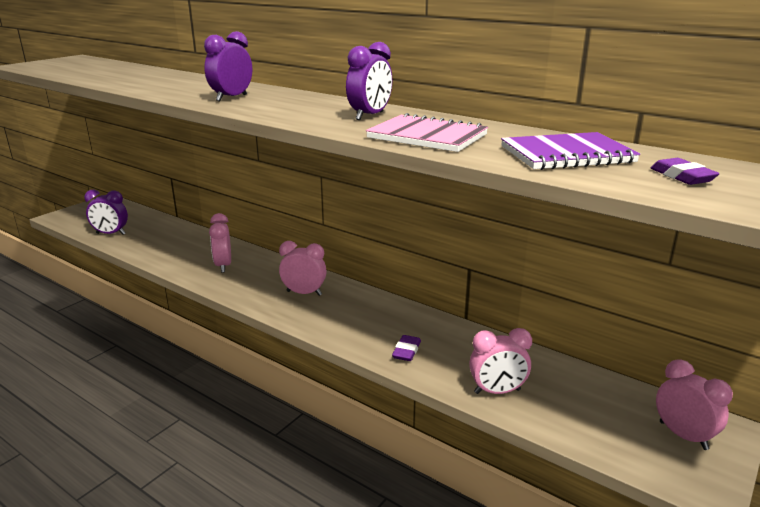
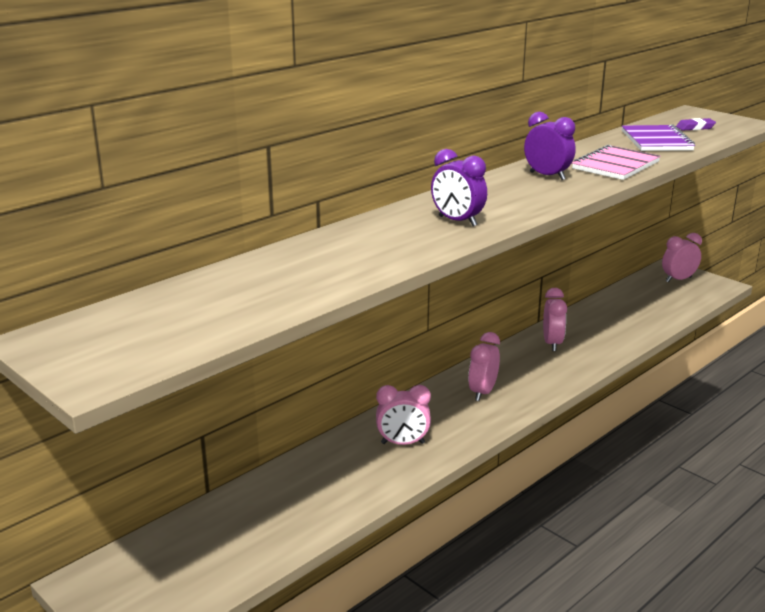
camera: 80 degrees left, 0 degrees up
(111, 234) = (253, 553): purple clock -> none
(406, 351) = (591, 351): purple eraser -> none
(497, 391) = (642, 324): pink clock -> pink clock (552, 343)

